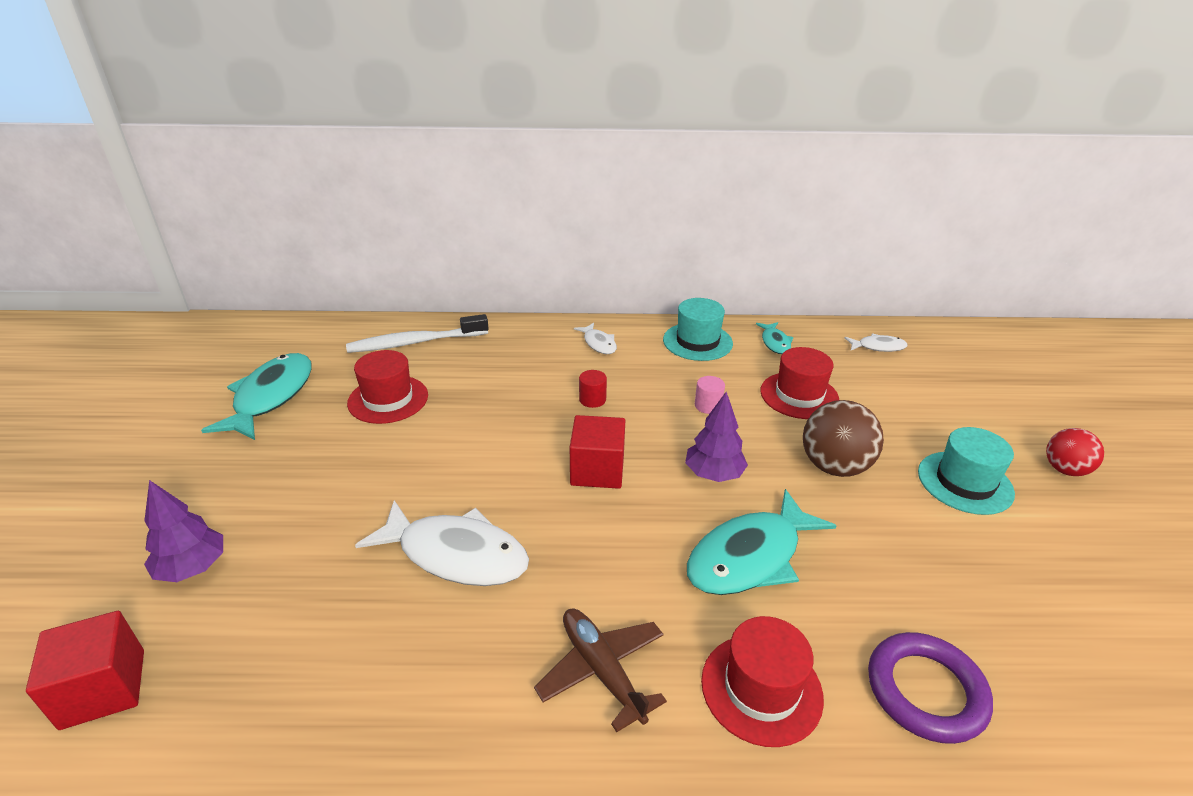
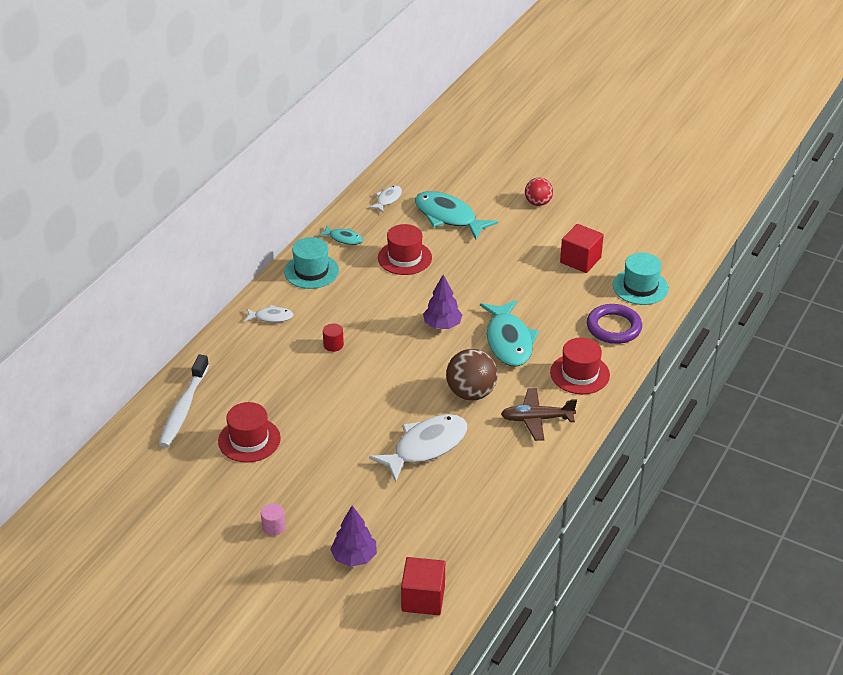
camera: 60 degrees left, 5 degrees up
(270, 397) = (192, 500): turquoise fish -> turquoise fish (448, 217)
(597, 470) = (402, 369): red cube -> red cube (580, 260)
(708, 406) = (382, 299): pink cylinder -> pink cylinder (273, 527)
(834, 466) = (472, 278): brown ball -> brown ball (471, 393)
(965, 482) = (519, 241): turquoise hat -> turquoise hat (640, 287)

